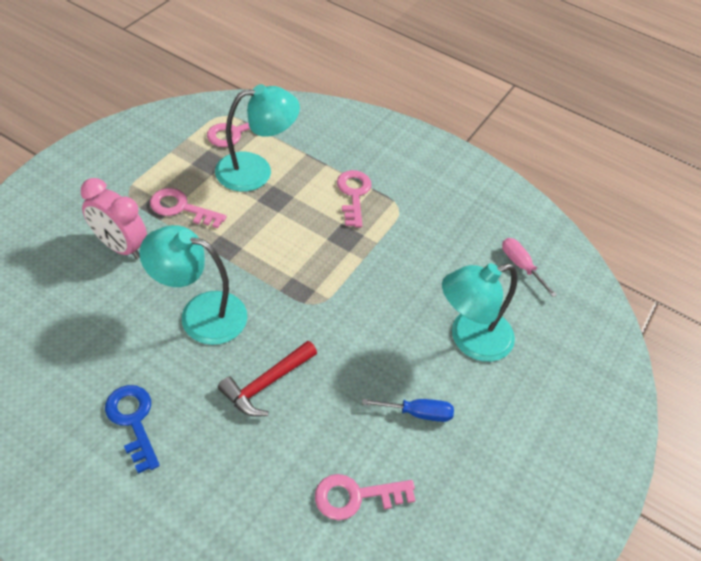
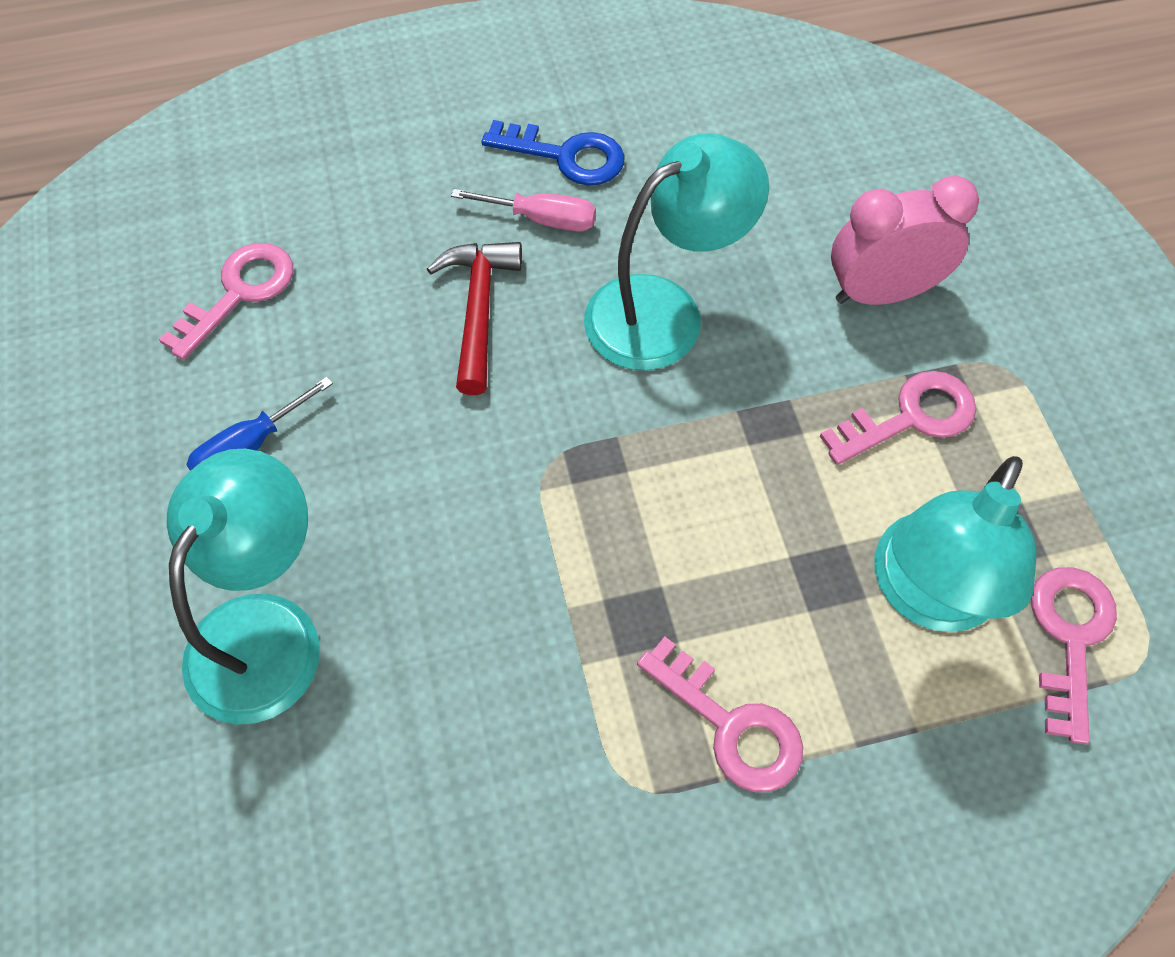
camera: 140 degrees right, 10 degrees up
(521, 266) = (293, 887): pink screwdriver -> pink screwdriver (542, 219)

